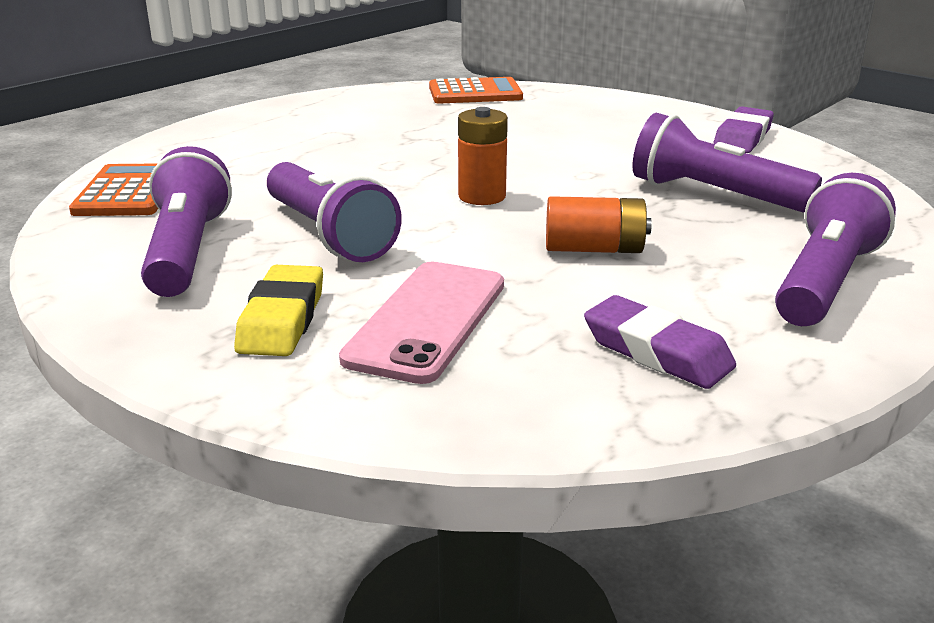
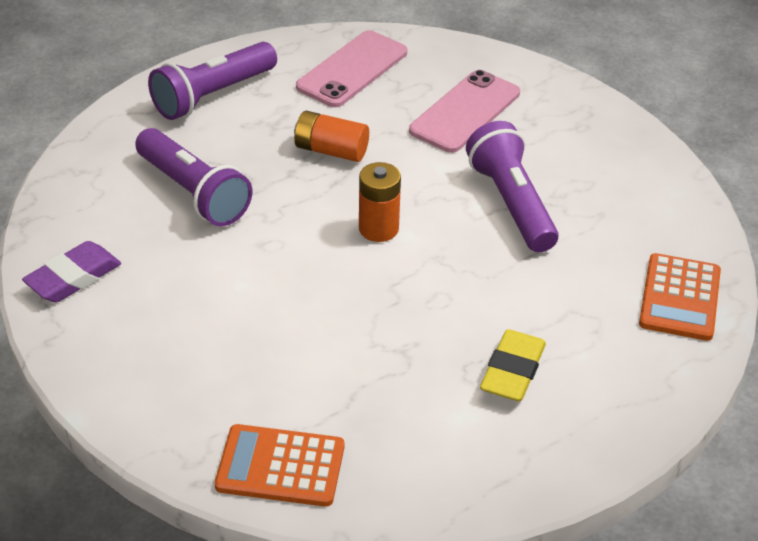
camera: 165 degrees left, 15 degrees up
(187, 251) = (614, 204): purple flashlight -> none
(282, 320) = (549, 128): yellow eraser -> yellow eraser (512, 371)
(657, 352) = (352, 69): purple eraser -> pink phone

